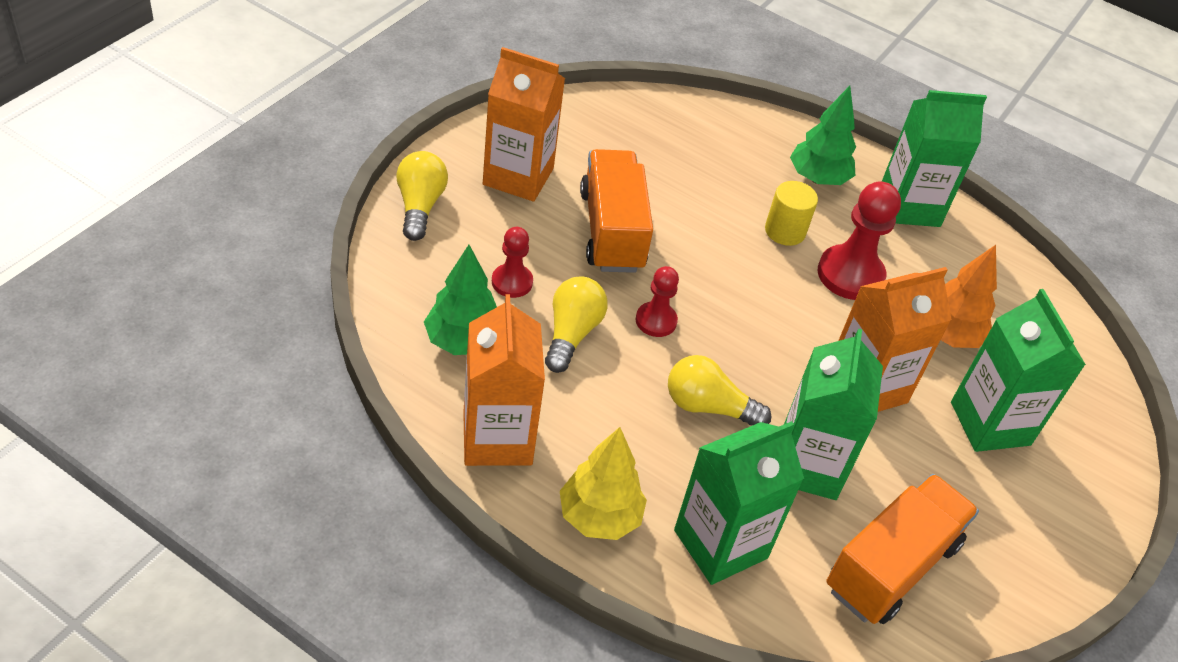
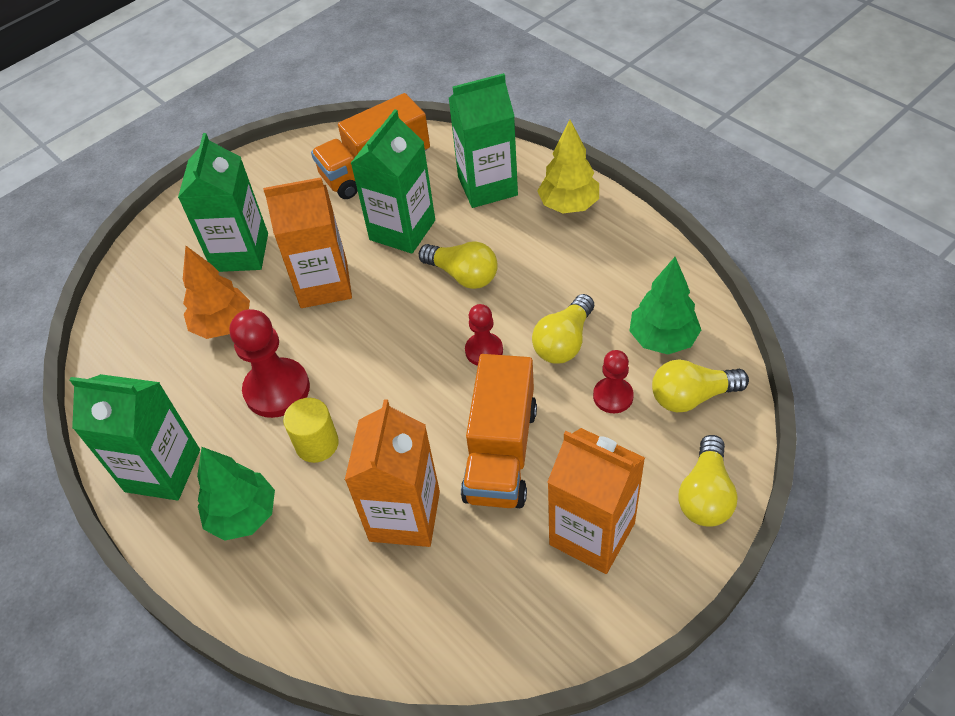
camera: 155 degrees left, 5 degrees up
(431, 285) = (691, 396): none -> yellow light bulb
(497, 438) = (638, 259): orange carton -> orange carton (404, 516)

